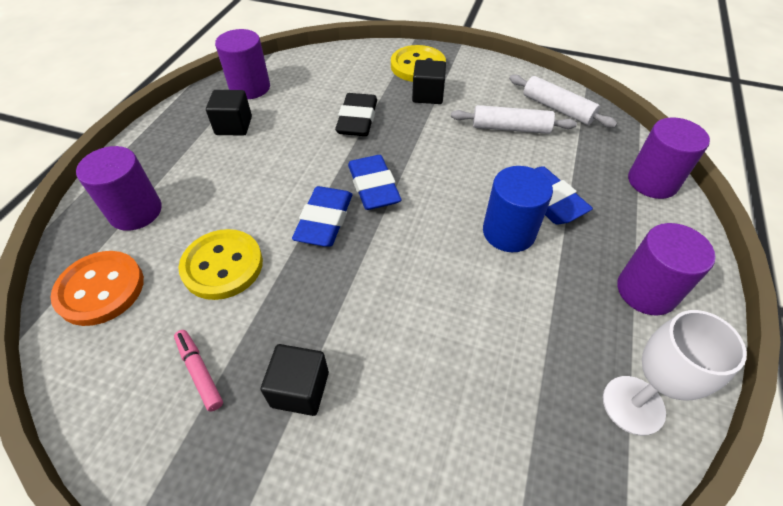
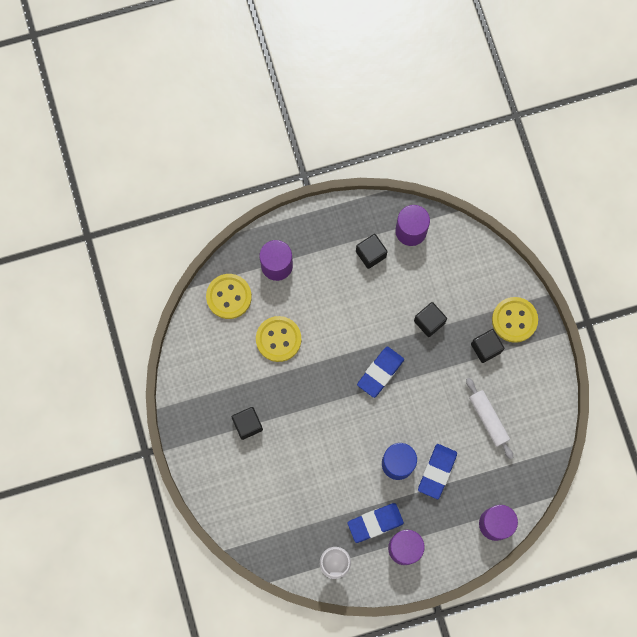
camera: 55 degrees right, 25 degrees up
(101, 289) = (229, 297): orange button -> yellow button
(199, 372) = (226, 378): pink marker -> none
(324, 220) = (339, 365): blue eraser -> blue eraser (375, 523)
(357, 119) = (429, 322): black eraser -> black cube
(557, 109) = (531, 438): white rolling pin -> none

